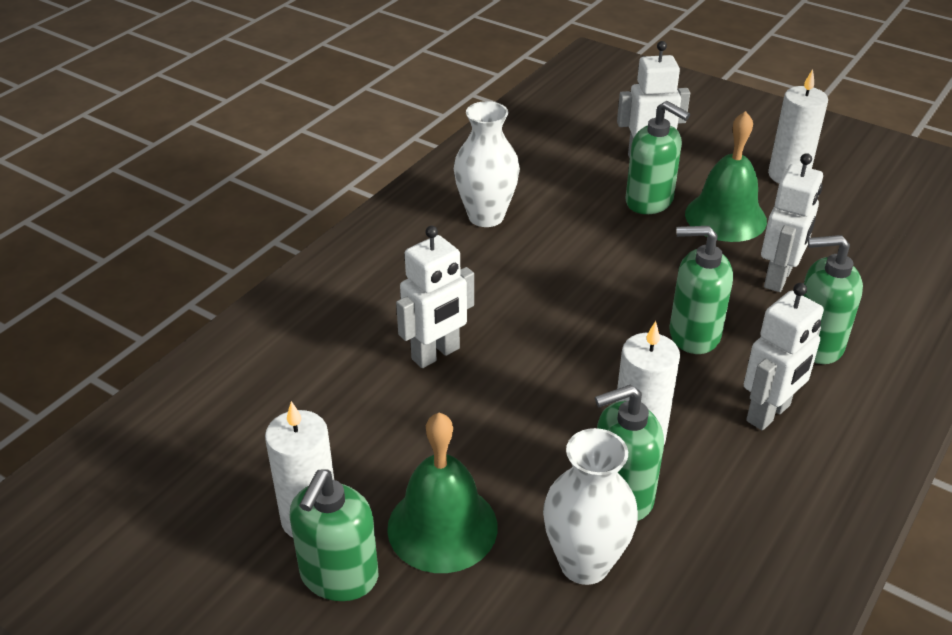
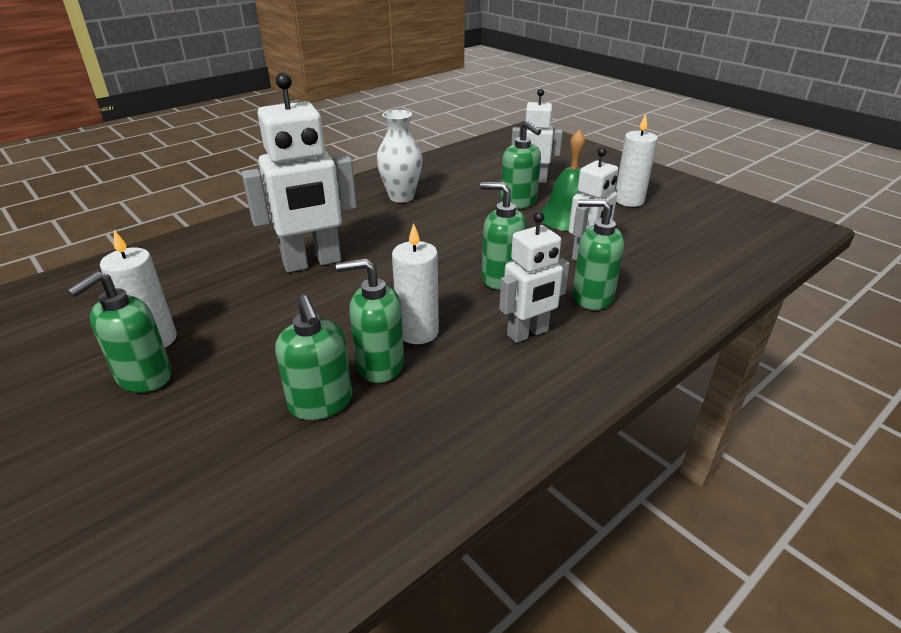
camera: 15 degrees right, 5 degrees down
(436, 354) = (312, 263): white robot -> white robot, size x1.61
(442, 527) = (237, 360): green bell -> none
(584, 563) = (321, 403): white vase -> green soap dispenser

